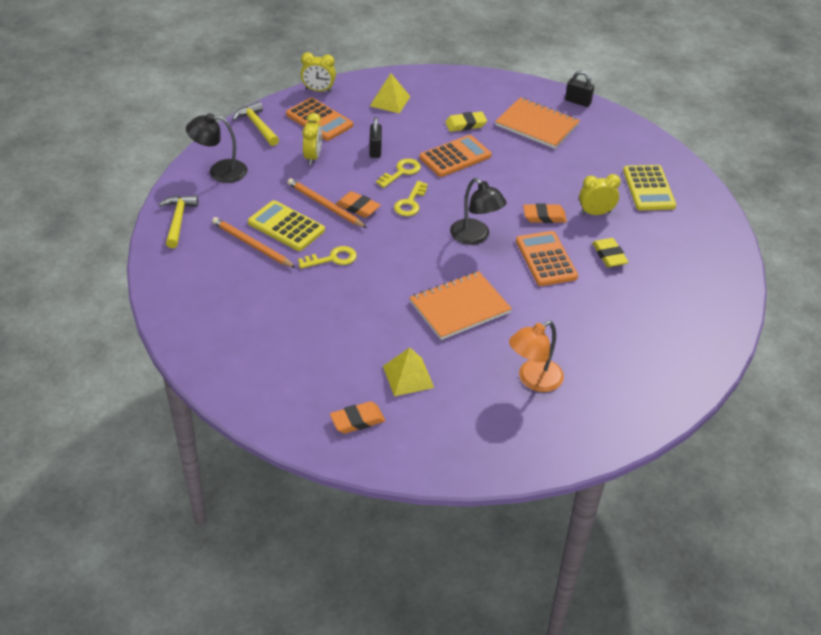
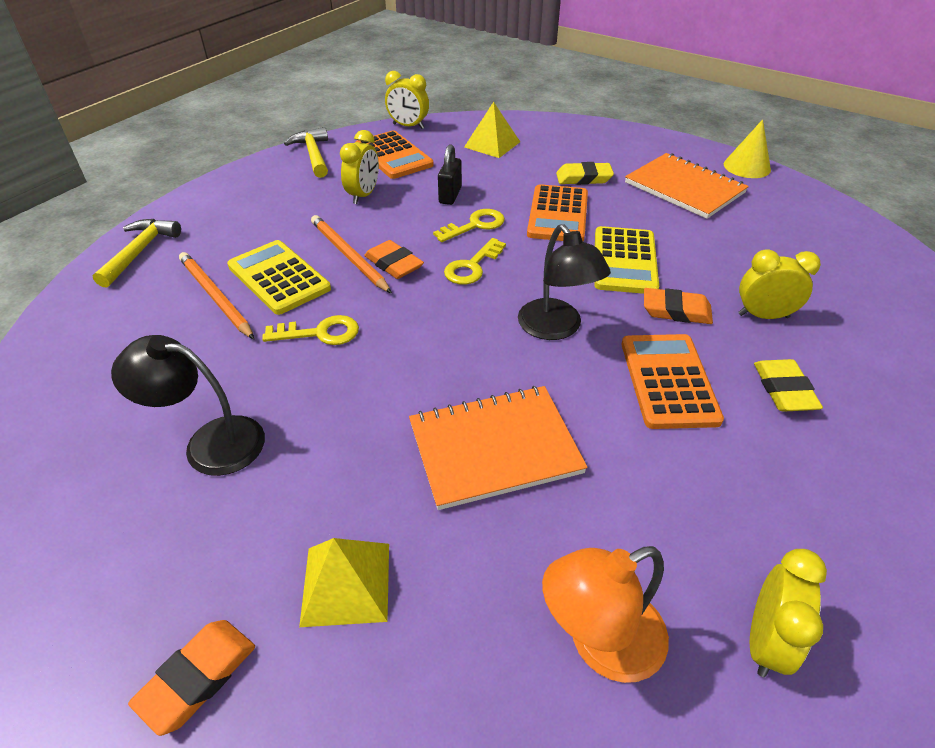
camera: 15 degrees right, 0 degrees up
(220, 171) = (235, 199): black lamp -> black lamp (210, 442)
(357, 420) = (198, 678): orange eraser -> orange eraser turned 45 degrees counterclockwise
(455, 157) = (558, 214): orange calculator -> orange calculator turned 120 degrees clockwise
(578, 102) = (747, 166): black padlock -> yellow cone
(605, 368) = (765, 641): none -> yellow clock
(648, 188) = (854, 289): yellow calculator -> yellow calculator (624, 261)

